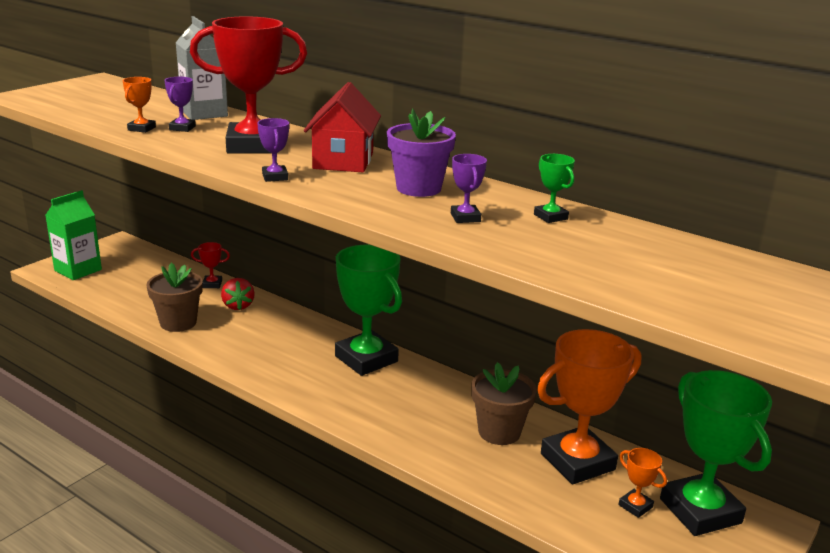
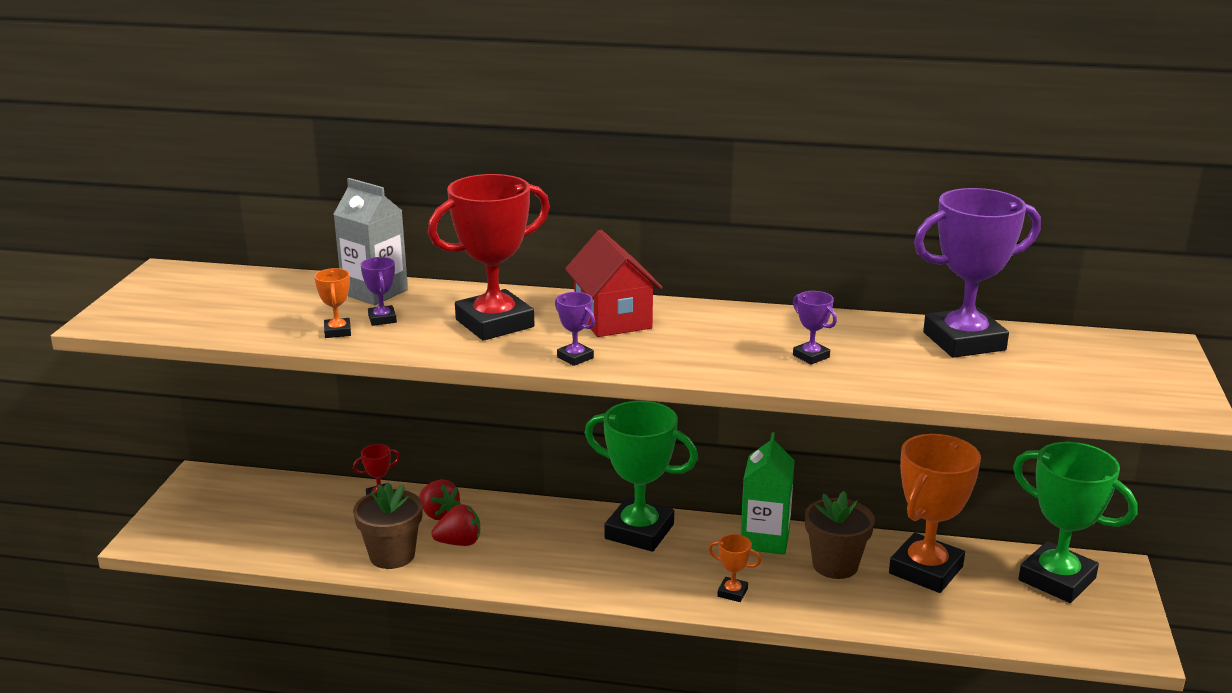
camera: 25 degrees left, 0 degrees up
(78, 270) = (190, 528): green carton -> green carton (765, 539)
(231, 328) = (459, 542): none -> red strawberry
(418, 188) = (727, 334): purple flower pot -> none
(550, 217) = (879, 334): green trophy -> none
(625, 238) = (964, 341): none -> purple trophy
(635, 506) = (1005, 594): orange trophy -> orange trophy (732, 592)

